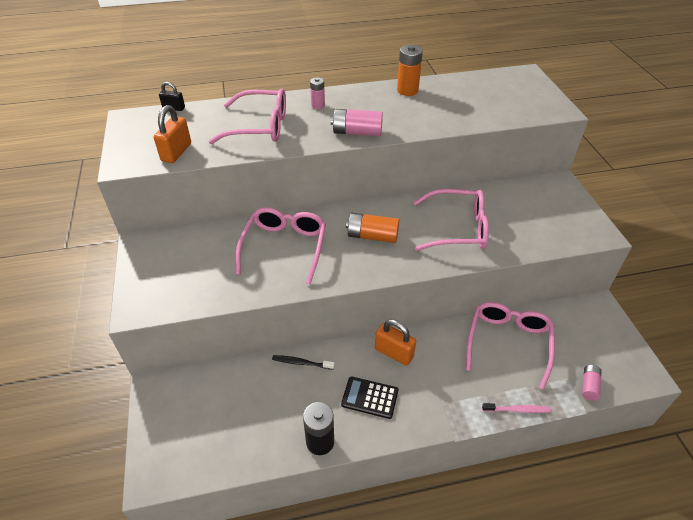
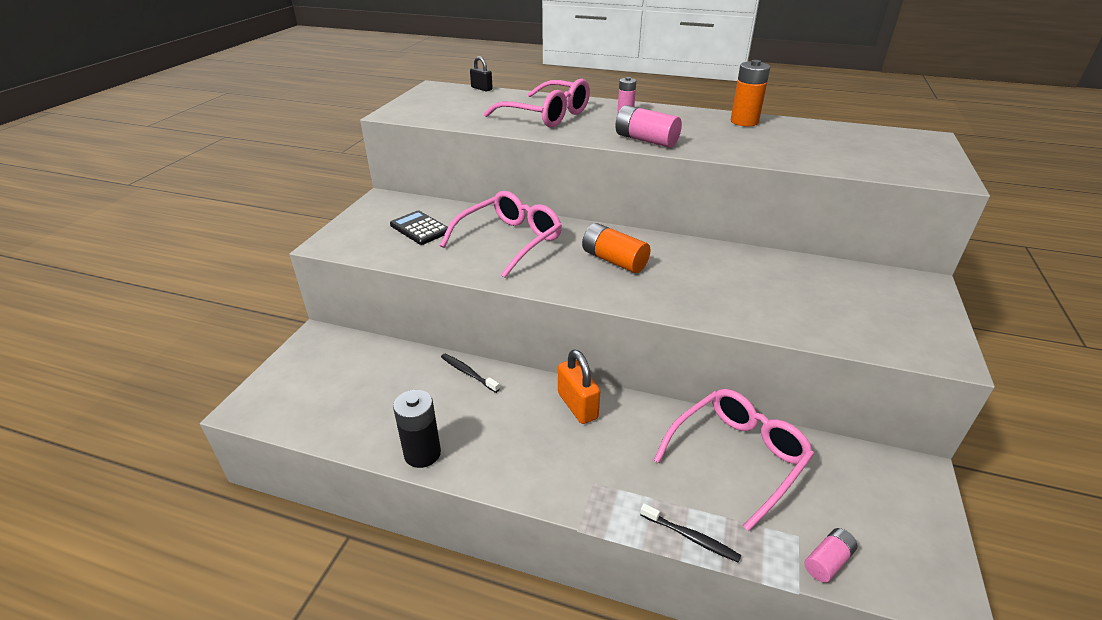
camera: 30 degrees right, 10 degrees down
(176, 152) = (448, 115): orange padlock -> none
(370, 397) = (512, 437): black calculator -> black calculator (420, 228)
(457, 228) = (728, 285): pink glasses -> none
(517, 410) = (691, 537): pink toothbrush -> black toothbrush

